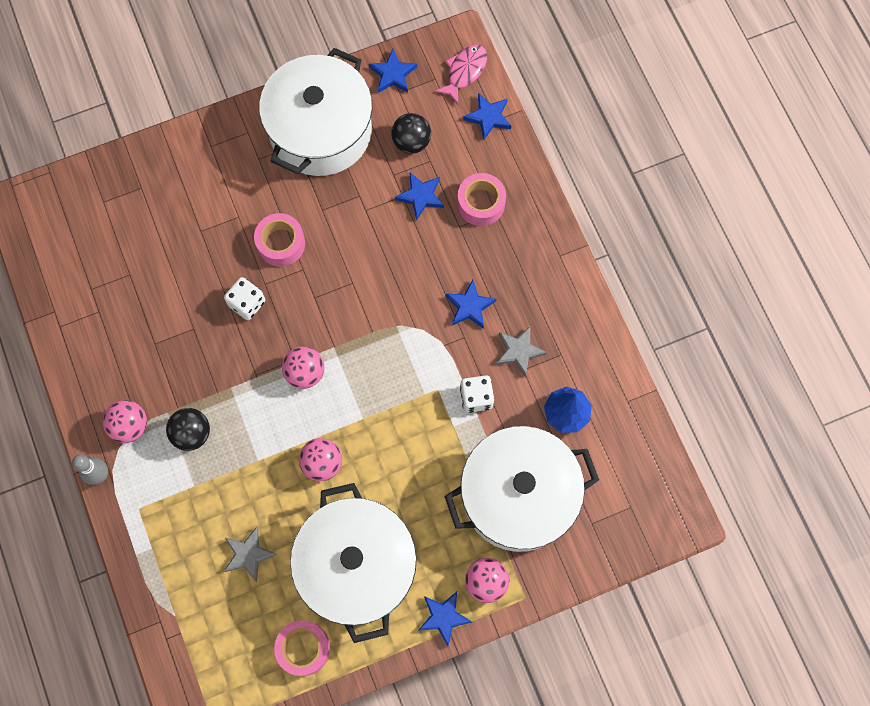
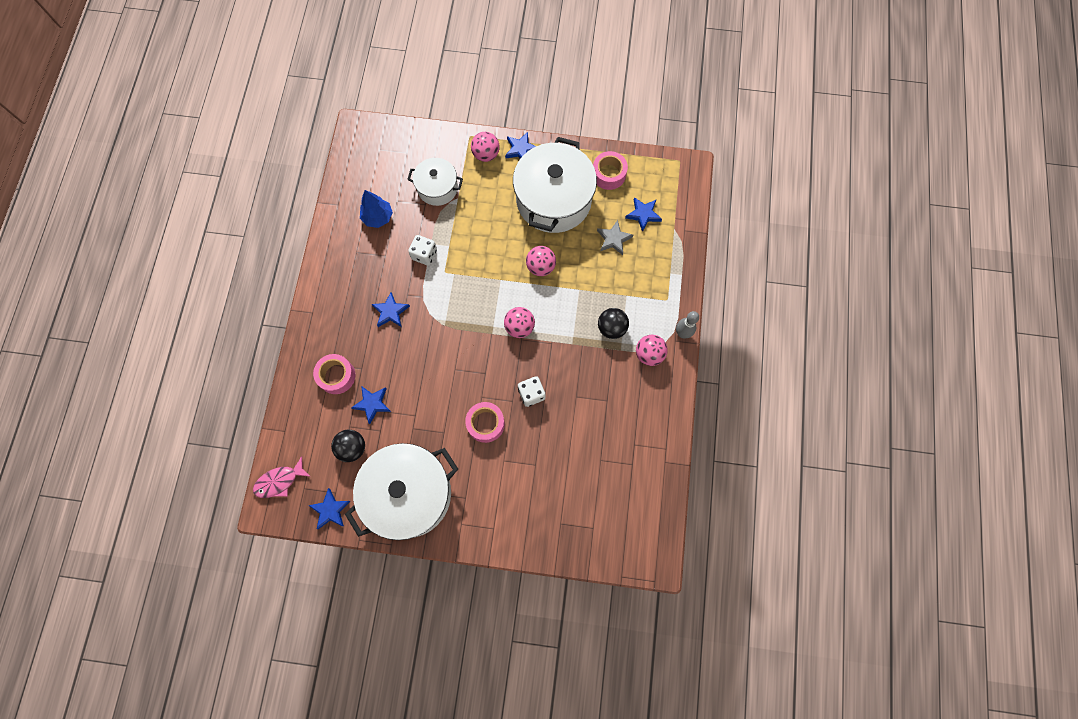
camera: 150 degrees left, 0 degrees up
(488, 117) = (288, 436): blue star -> blue star (643, 214)
(518, 496) = (437, 188): white pot -> white pot, size x0.54
(519, 351) = (380, 267): grey star -> none

